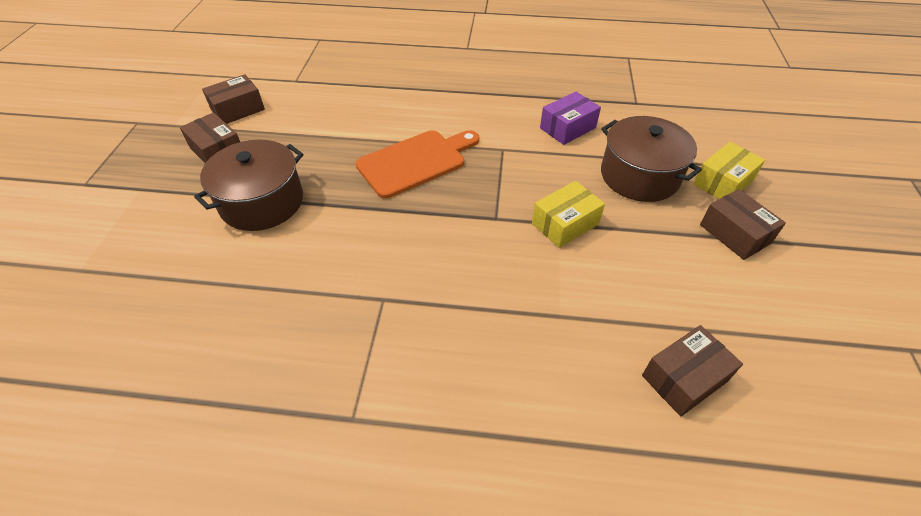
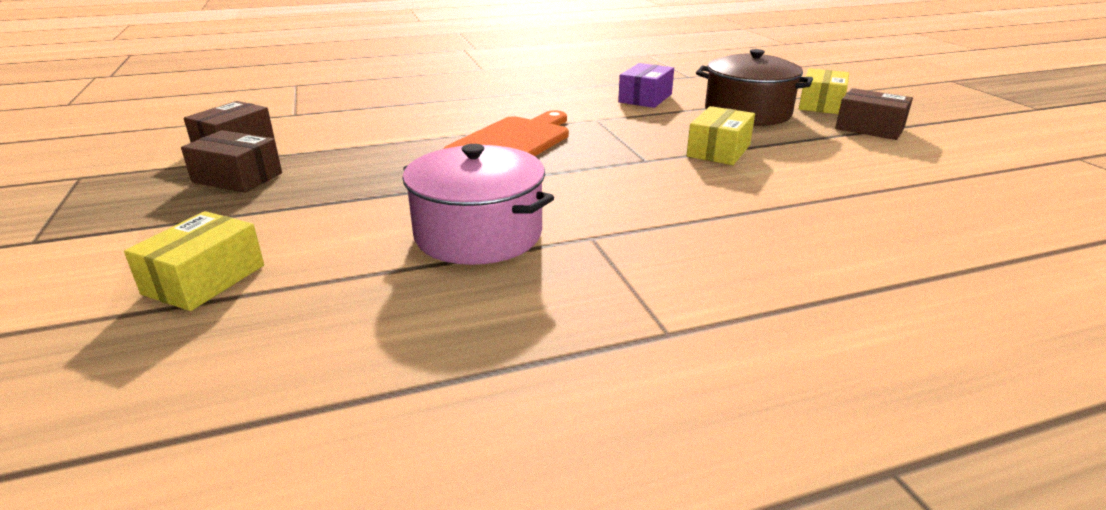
camera: 25 degrees left, 20 degrees down
(143, 255) = (204, 279): none -> yellow box
(262, 202) = (347, 202): brown pot -> none
(315, 267) = (478, 234): none -> pink pot
(684, 378) = (949, 214): brown box -> none

